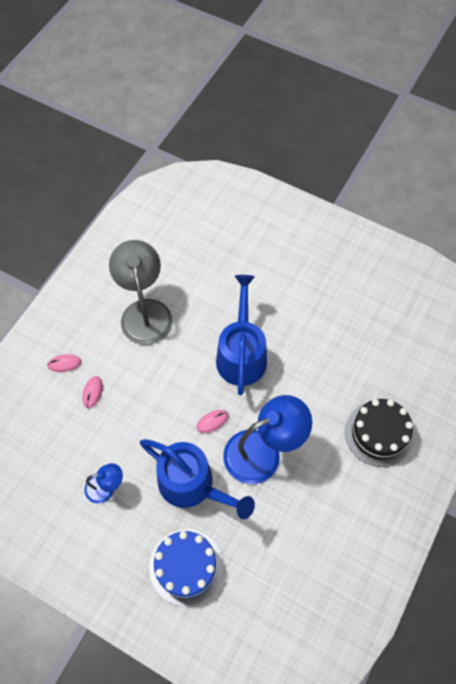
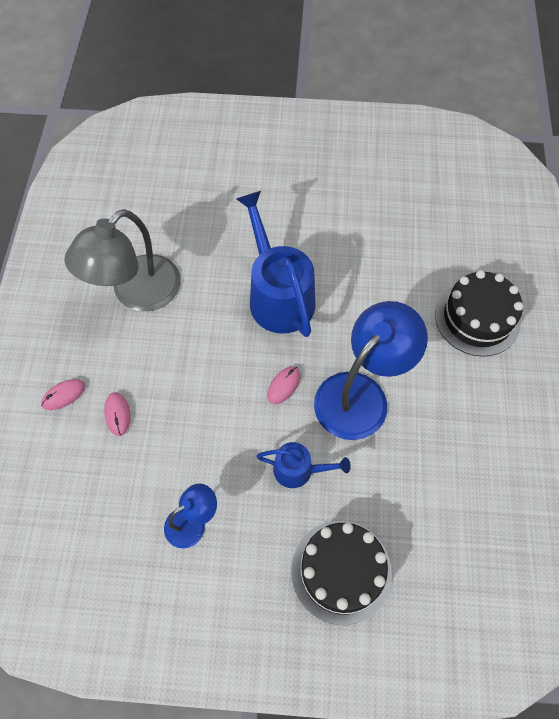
camera: 25 degrees left, 0 degrees up
(144, 311) = (136, 293): grey lamp -> grey lamp turned 105 degrees counterclockwise
(186, 566) = (341, 571): blue cake -> black cake
(193, 485) = (299, 470): blue watering can -> blue watering can, size x0.52

